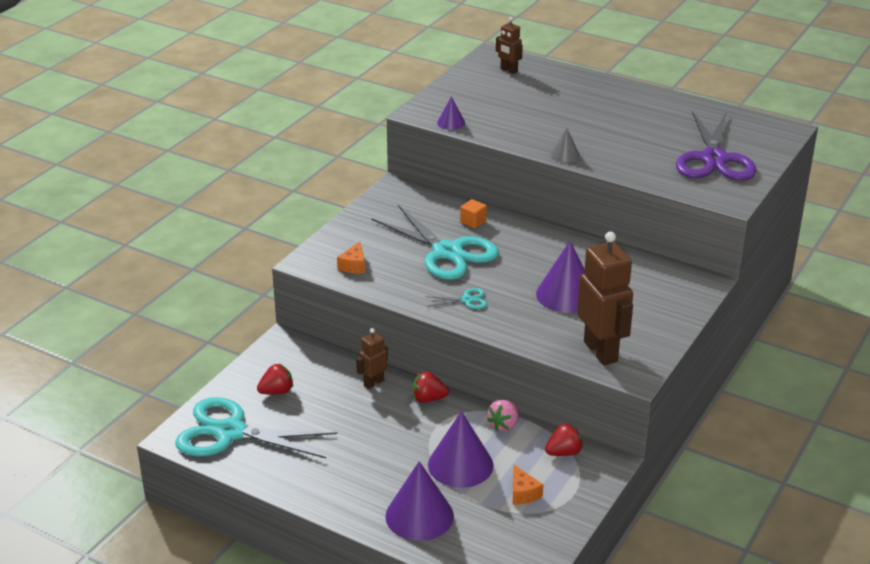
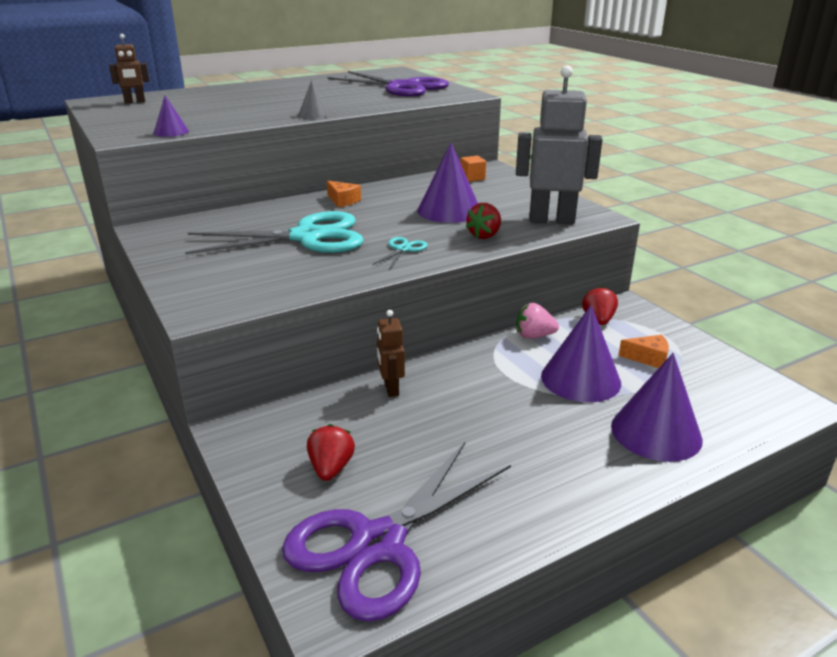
camera: 60 degrees left, 5 degrees down
(230, 432) = (378, 544): turquoise scissors -> purple scissors
(354, 265) = (254, 286): orange cheese -> orange cheese (343, 201)
(428, 399) = (453, 364): red strawberry -> red strawberry (484, 235)
(473, 222) = (275, 214): orange cube -> orange cube (472, 178)
(504, 425) = (534, 336): pink strawberry -> pink strawberry turned 120 degrees clockwise
(601, 351) = (551, 220): brown robot -> grey robot

